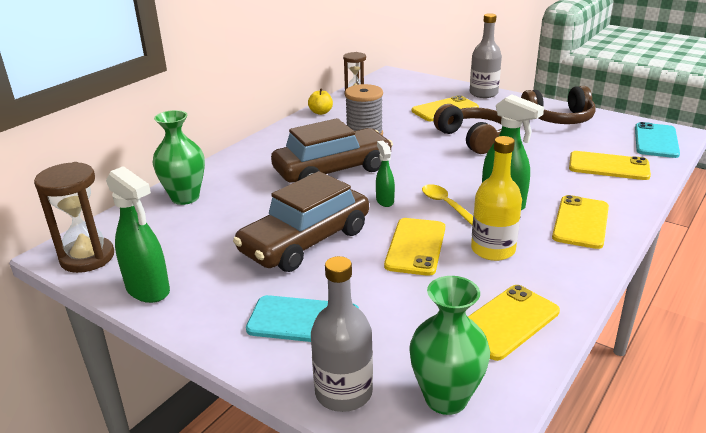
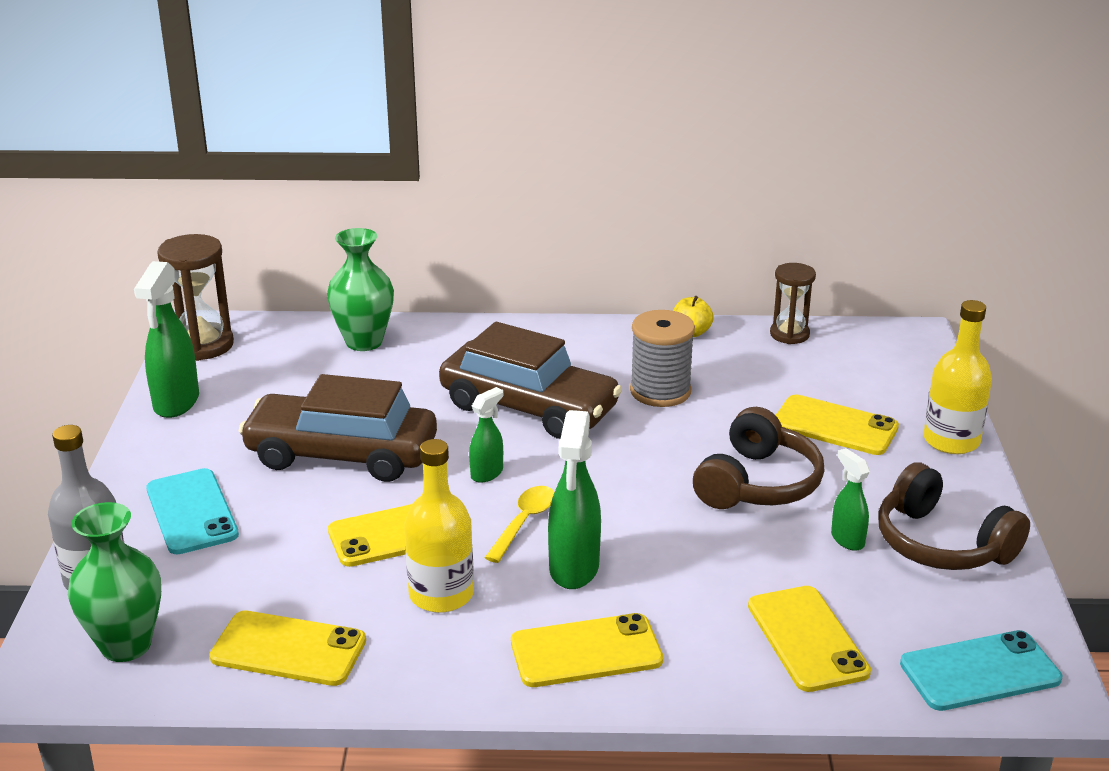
camera: 55 degrees right, 0 degrees up
(483, 93) = (951, 441): grey bottle -> yellow bottle
(538, 135) = (847, 539): none -> green spray bottle

